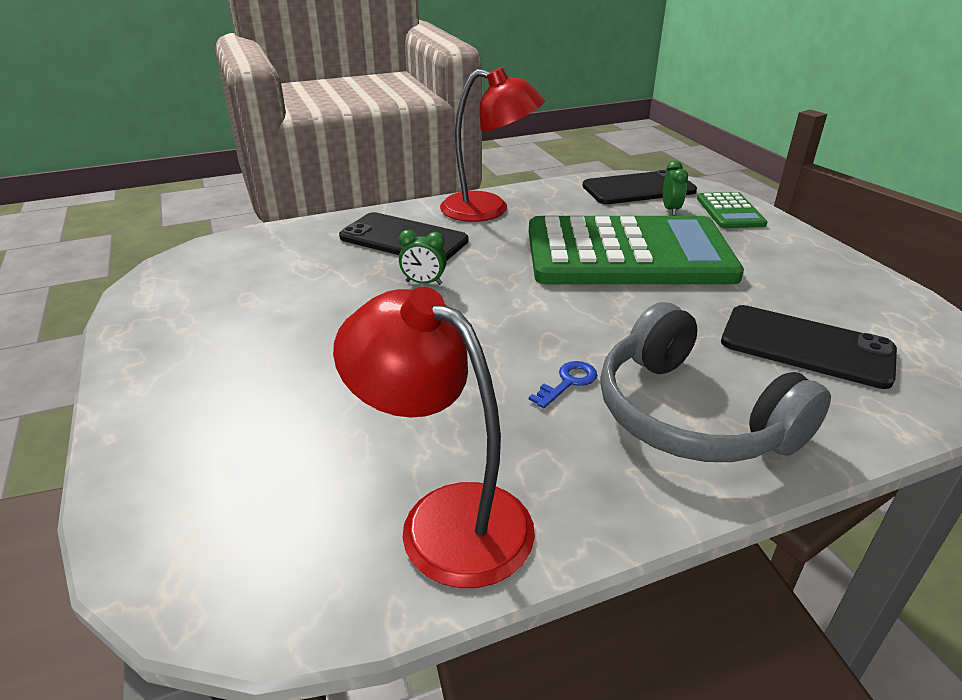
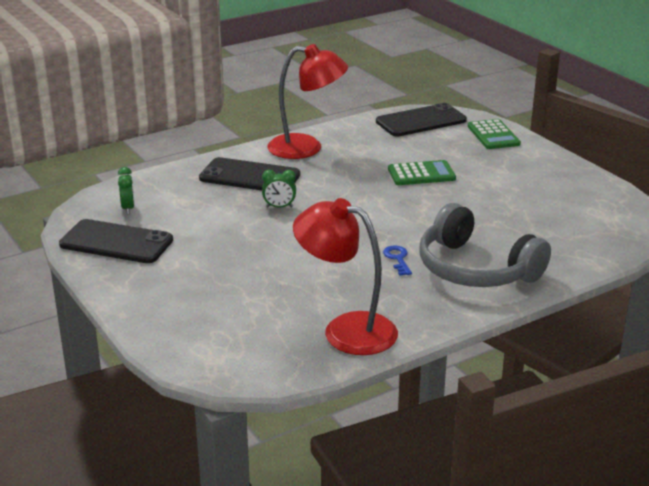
camera: 10 degrees left, 5 degrees down
(568, 382) = (398, 259): blue key -> blue key turned 45 degrees counterclockwise
(628, 253) = (421, 174): green calculator -> green calculator, size x0.43
(670, 210) = (448, 137): green clock -> green clock (128, 208)
(806, 346) = (545, 225): black phone -> black phone (116, 242)

